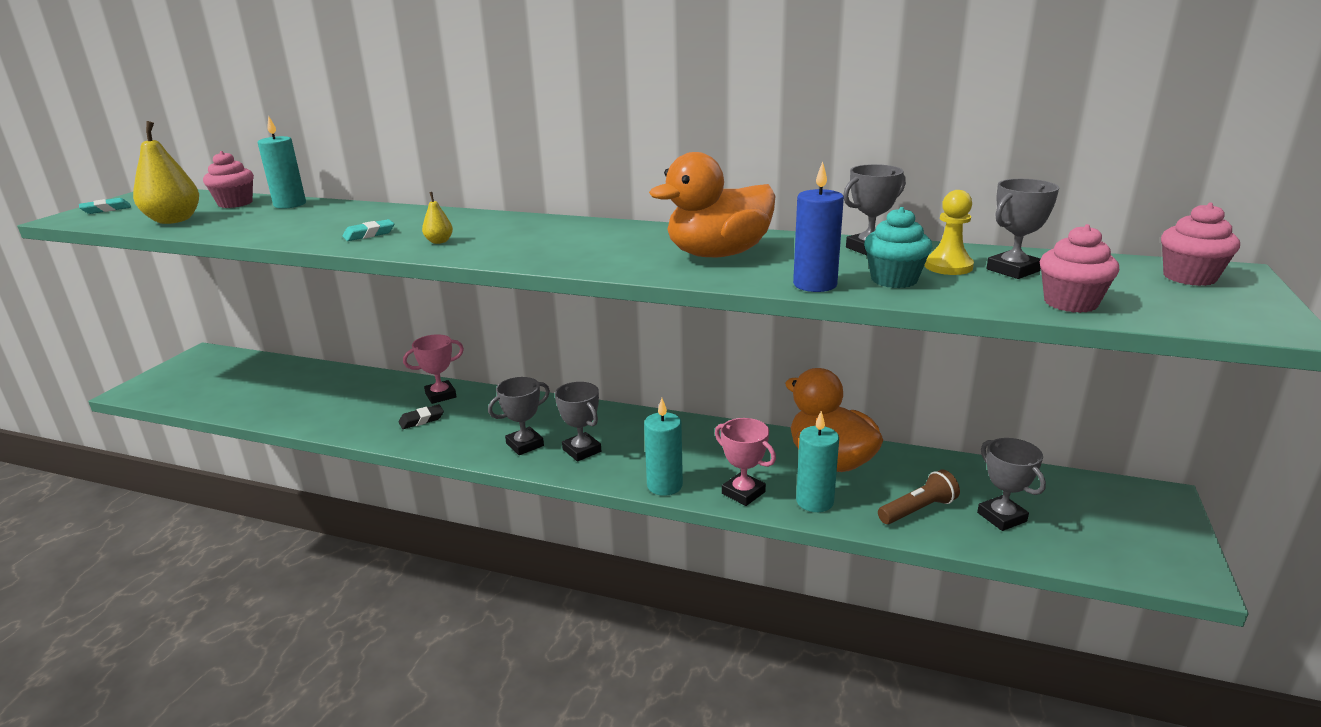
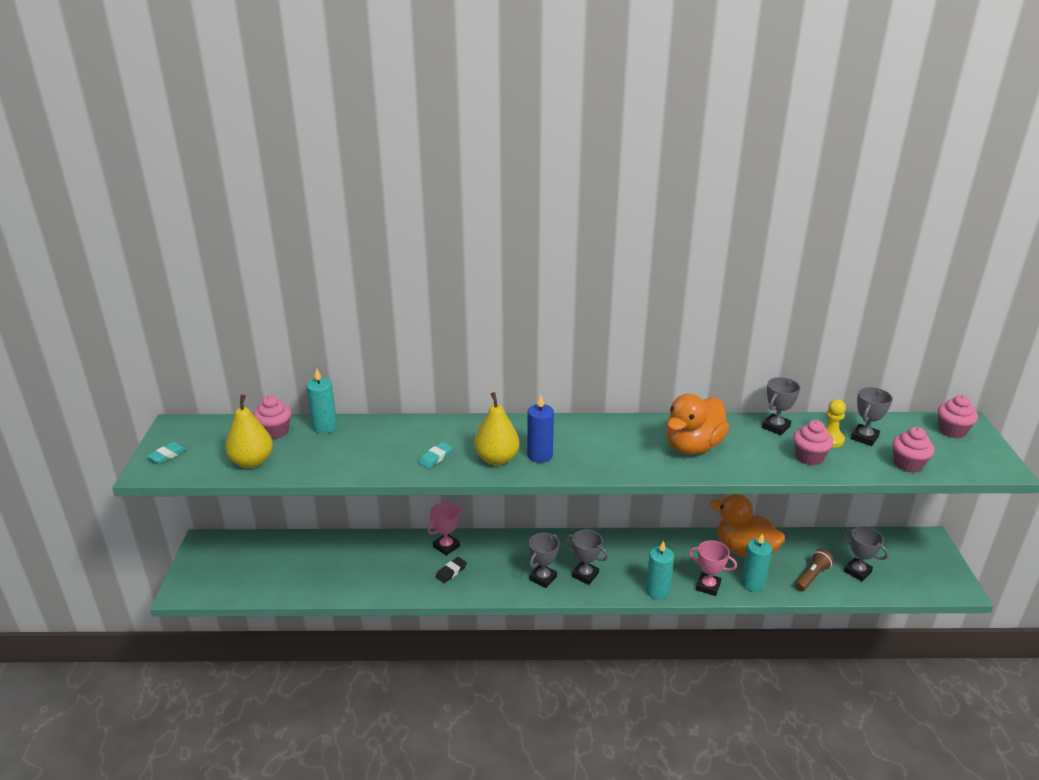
camera: 20 degrees left, 5 degrees up
(439, 241) = (497, 459): yellow pear -> yellow pear, size x2.15
(815, 284) = (770, 469): blue candle -> blue candle (540, 455)
(894, 280) = (809, 457): turquoise cupcake -> pink cupcake

